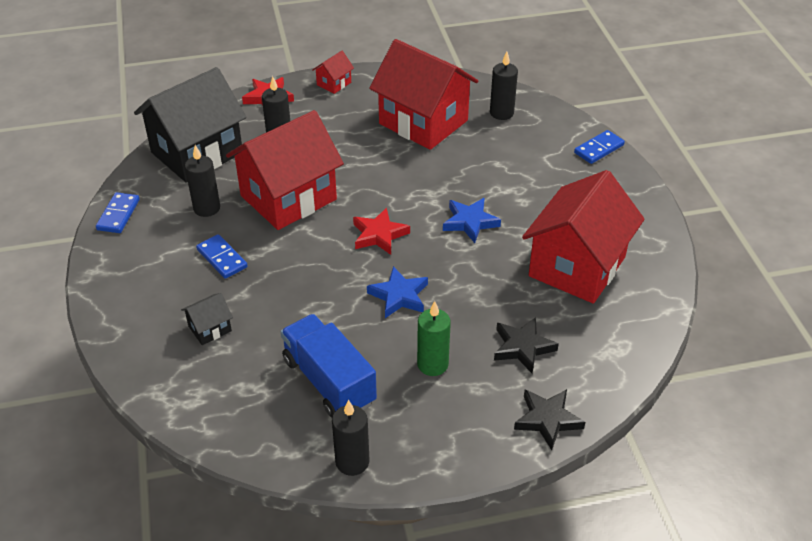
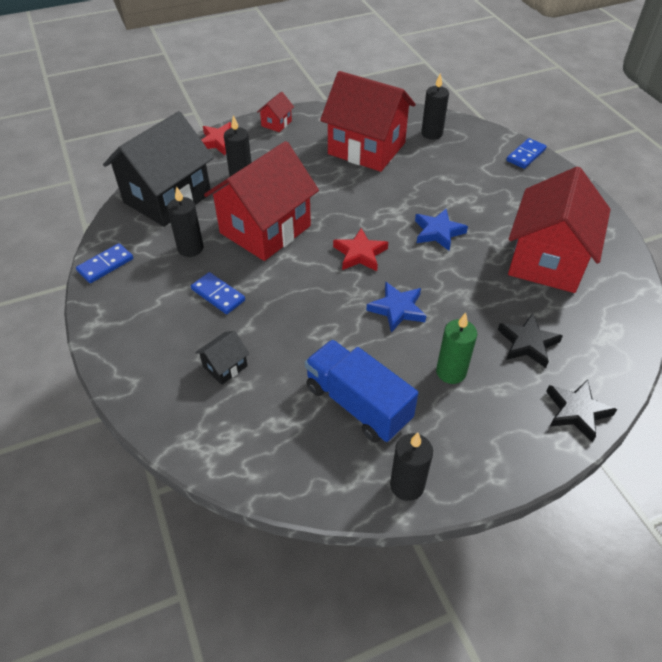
camera: 10 degrees left, 5 degrees up
(118, 215) = (105, 265): blue domino -> blue domino turned 45 degrees clockwise

